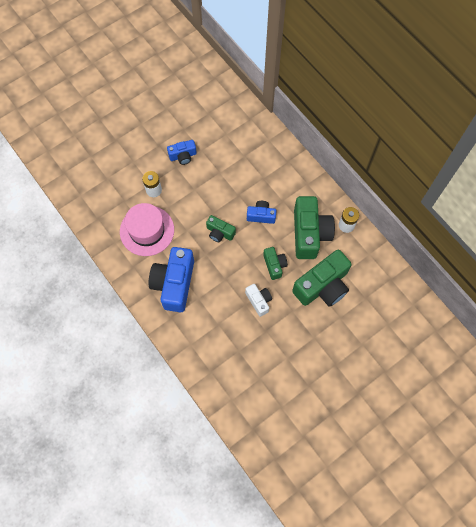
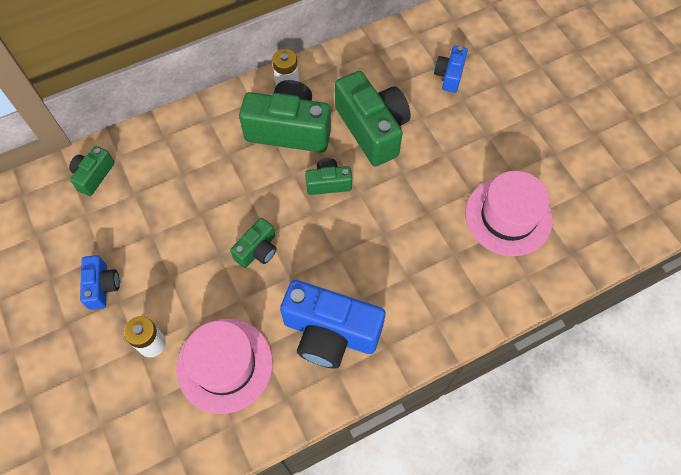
camera: 80 degrees left, 5 degrees down
(252, 131) = (93, 175): none -> green camera
(259, 301) = (380, 213): white camera -> none
(261, 216) = (244, 187): blue camera -> blue camera (449, 75)
(272, 384) = (508, 216): none -> pink hat

